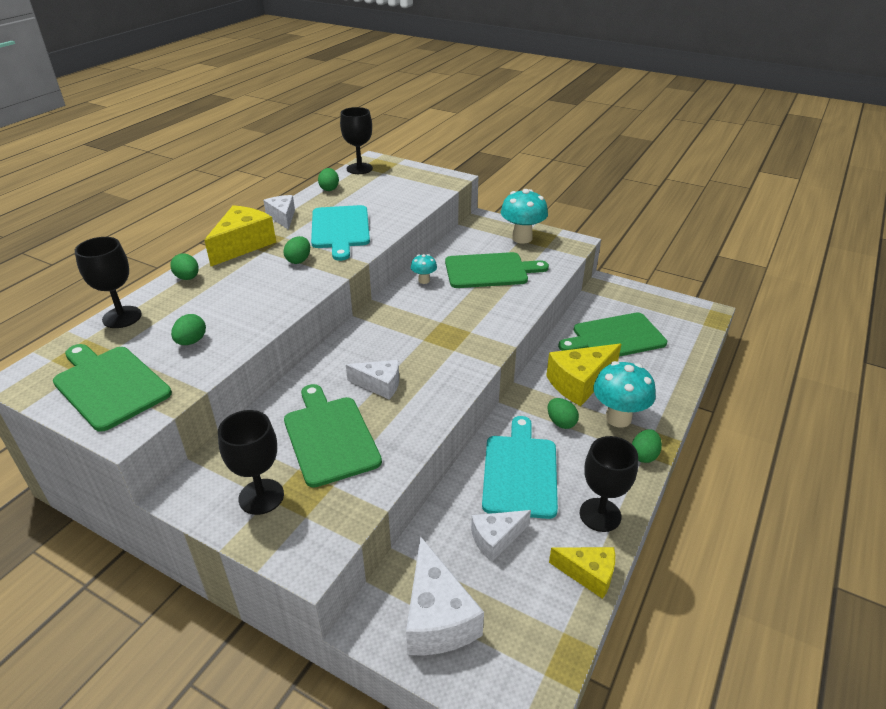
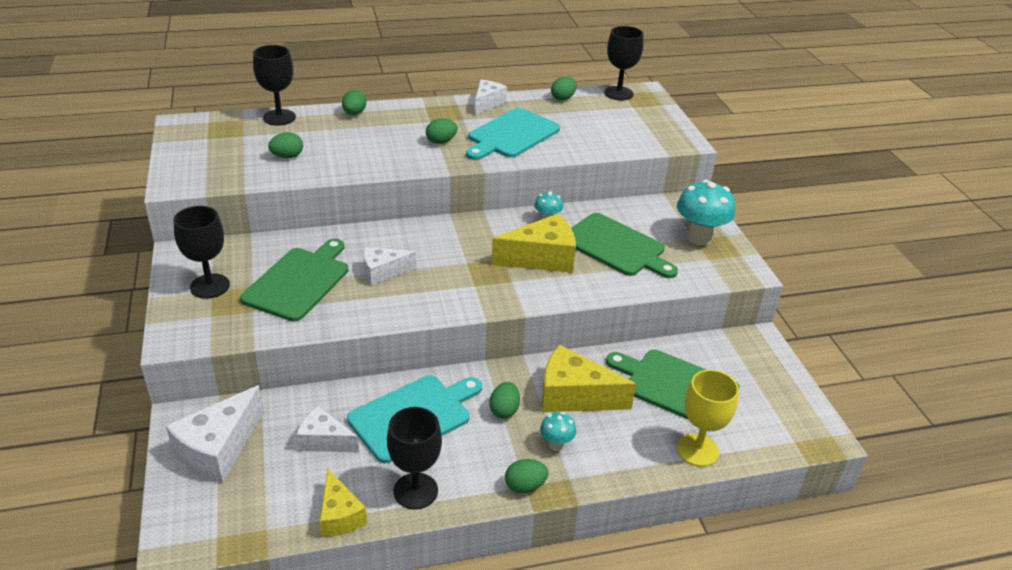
camera: 45 degrees right, 0 degrees up
(109, 385) = (209, 155): green cutting board -> none
(243, 245) = (425, 109): yellow cheese -> yellow cheese (542, 258)
(379, 385) = (383, 272): white cheese -> white cheese turned 105 degrees clockwise
(618, 418) = (556, 445): turquoise mushroom -> turquoise mushroom, size x0.51
(678, 363) = (697, 450): none -> yellow goblet

